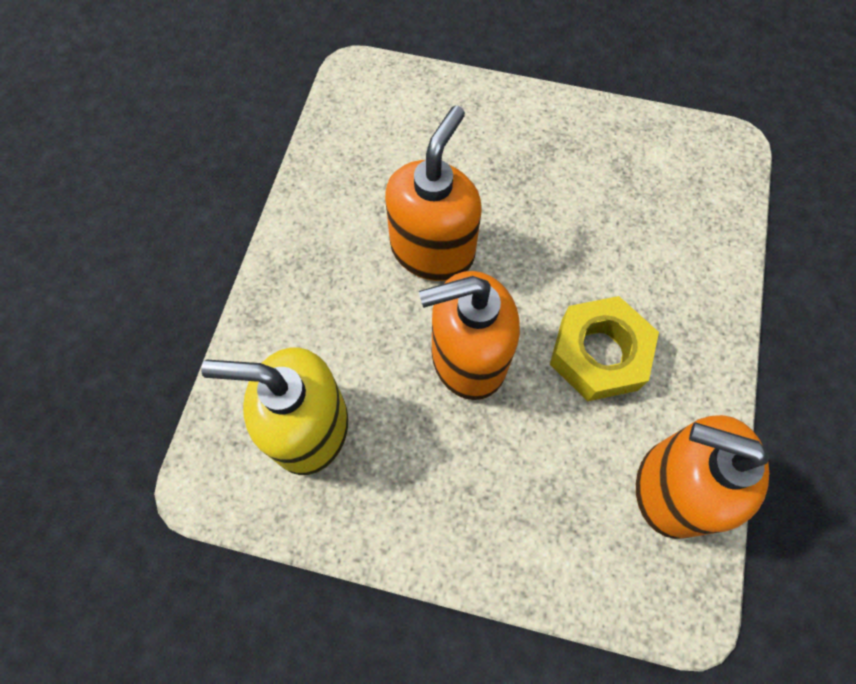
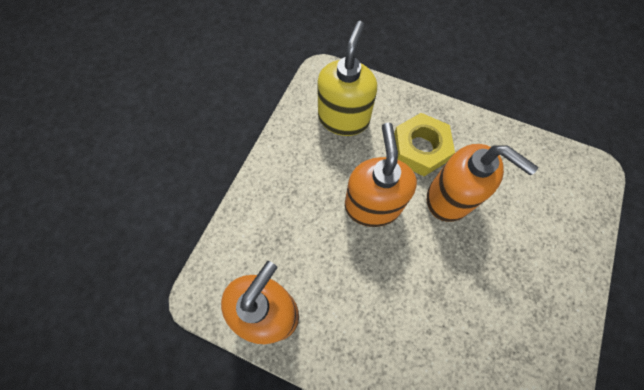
camera: 100 degrees right, 0 degrees up
(598, 354) = (364, 288): yellow nut -> yellow nut (420, 149)

